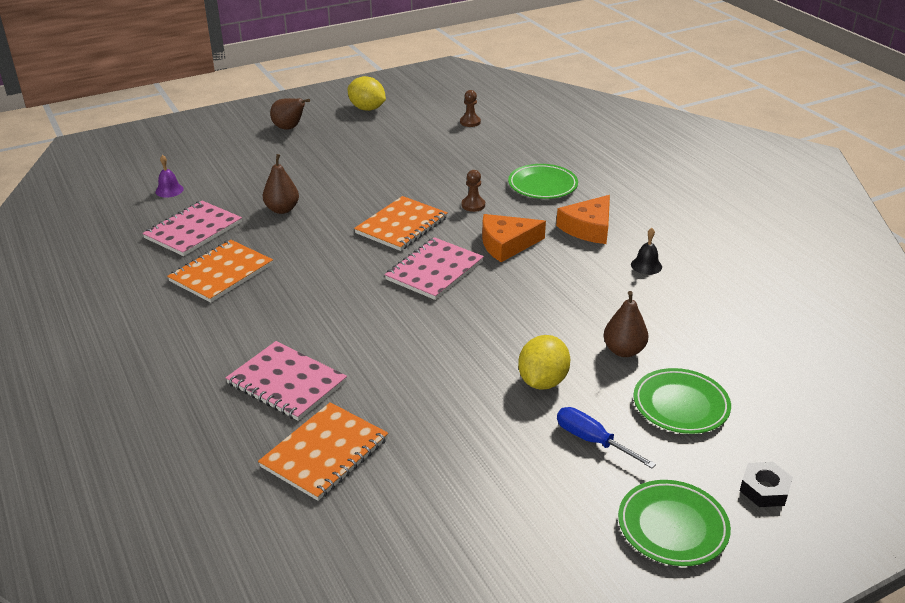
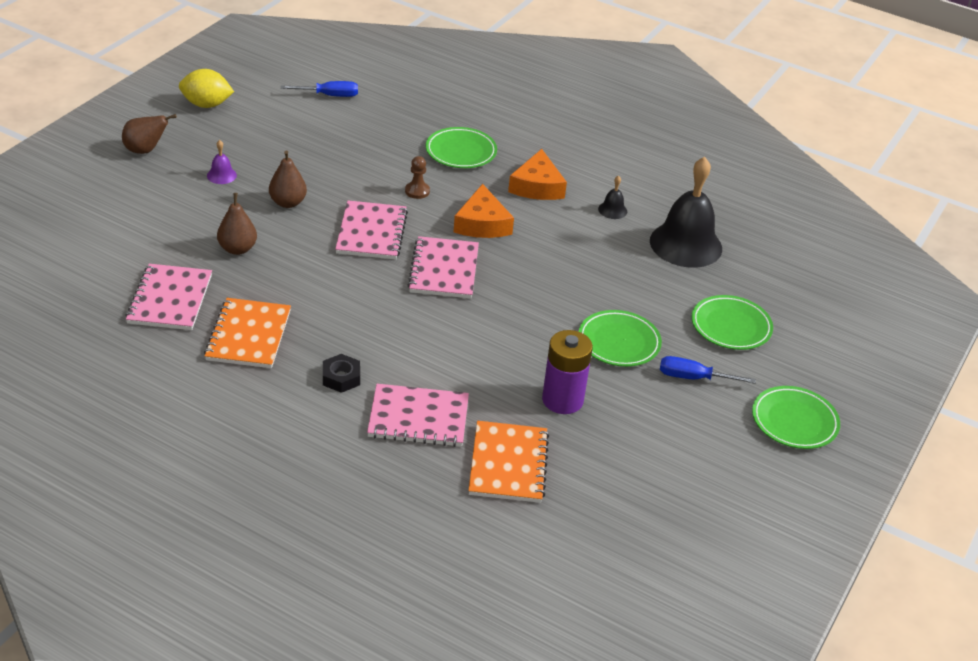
camera: 35 degrees left, 5 degrees up
(169, 190) = (92, 262): purple bell -> purple bell (221, 175)
(402, 226) = (371, 232): orange notebook -> pink notebook
(435, 414) = (562, 400): none -> purple battery
(470, 122) = (329, 95): brown pawn -> blue screwdriver
(506, 244) = (482, 223): orange cheese -> orange cheese turned 45 degrees counterclockwise
(542, 381) = (619, 342): yellow lemon -> green plate
(623, 351) = (656, 295): brown pear -> brown pear (287, 203)
(698, 315) = (685, 244): none -> black bell
(764, 489) = (830, 371): black nut -> black nut (341, 377)

